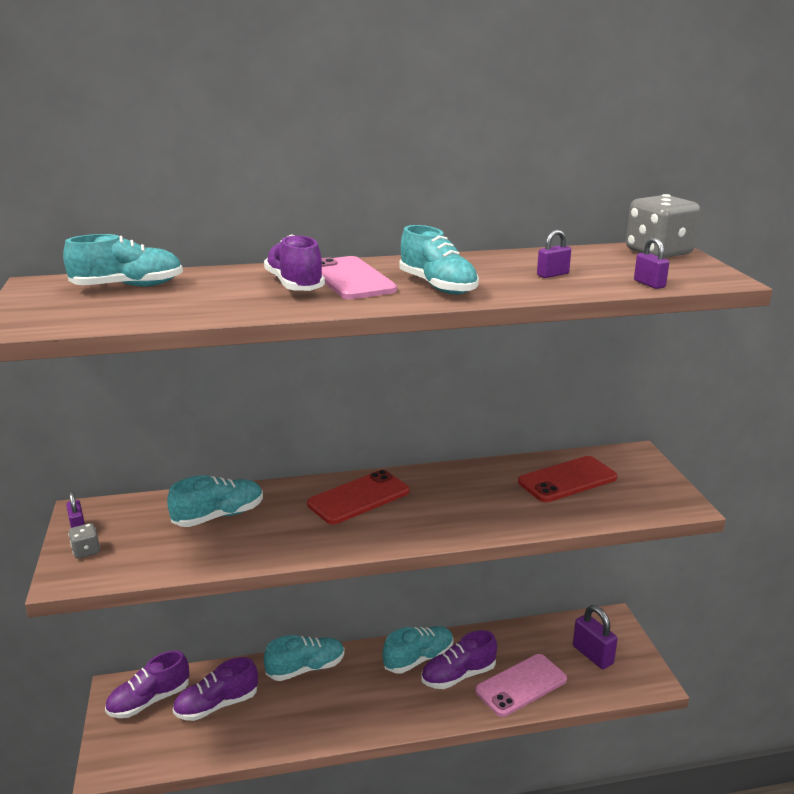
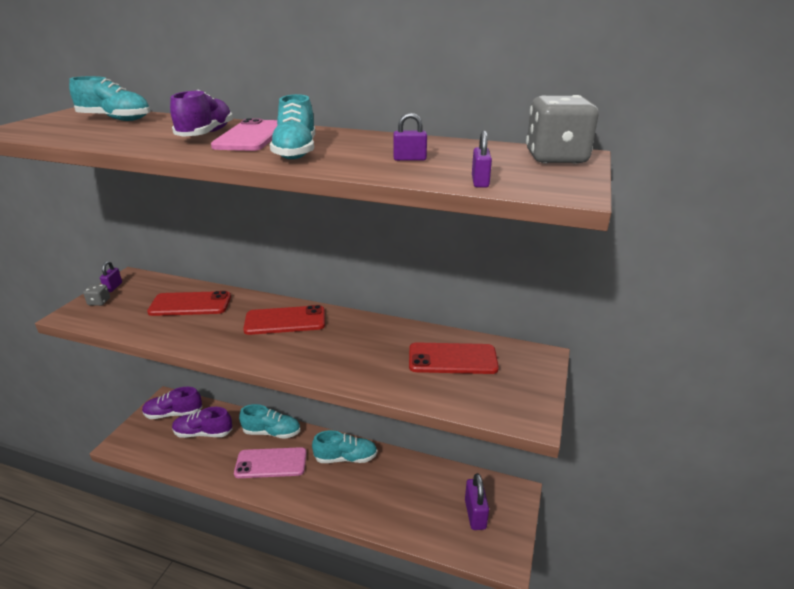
camera: 30 degrees right, 5 degrees up
(219, 516) = (190, 304): turquoise shoe -> red phone
(458, 675) = (361, 482): purple shoe -> none
(521, 685) = (398, 512): pink phone -> pink phone (271, 463)

